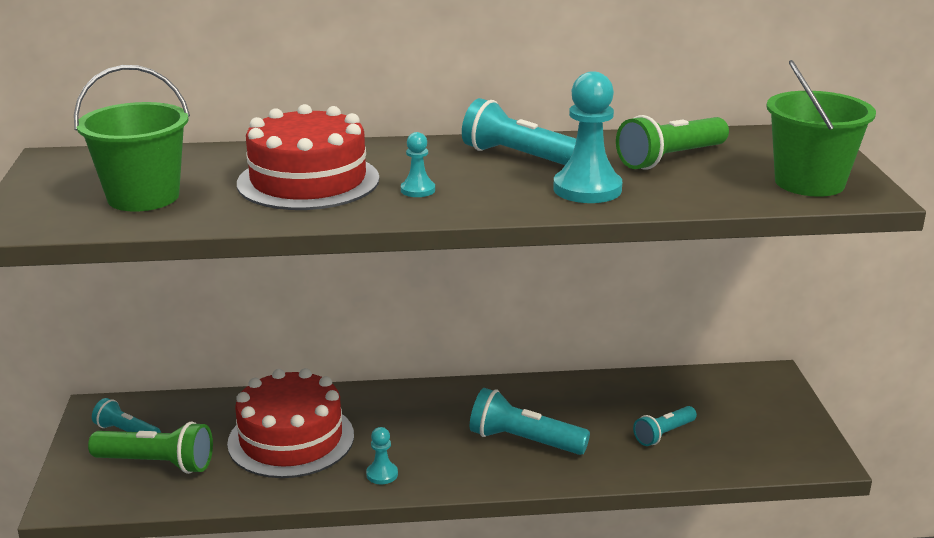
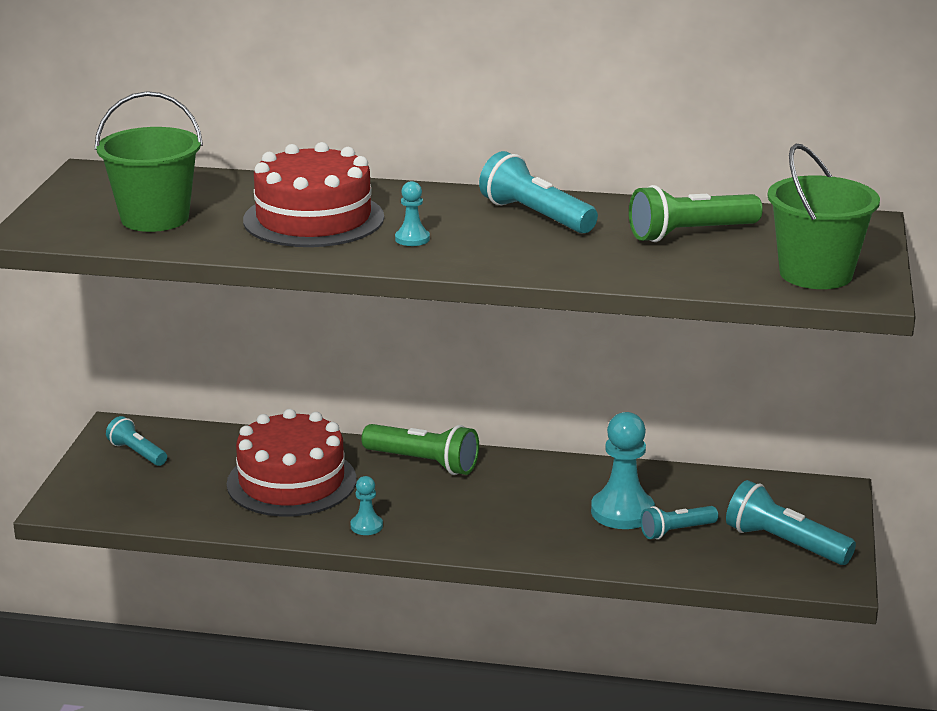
camera: 15 degrees right, 0 degrees up
(157, 463) = (156, 485): green flashlight -> green flashlight (424, 463)
(523, 441) = (524, 517): turquoise flashlight -> turquoise flashlight (784, 543)
(587, 189) = (579, 256): turquoise pawn -> turquoise pawn (622, 512)

